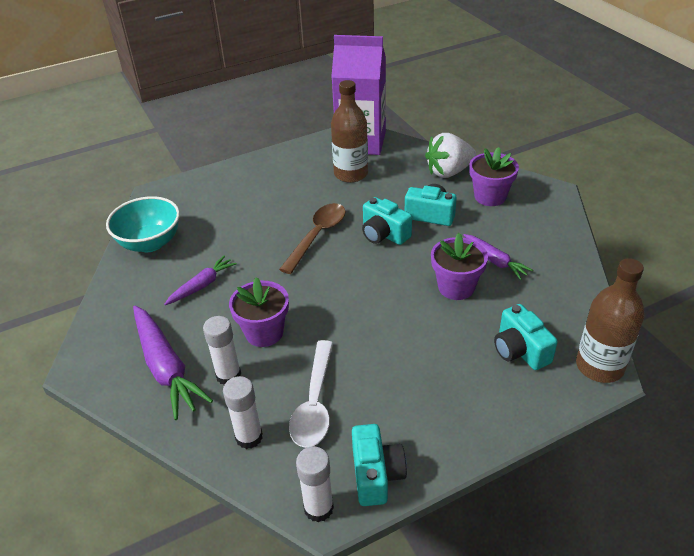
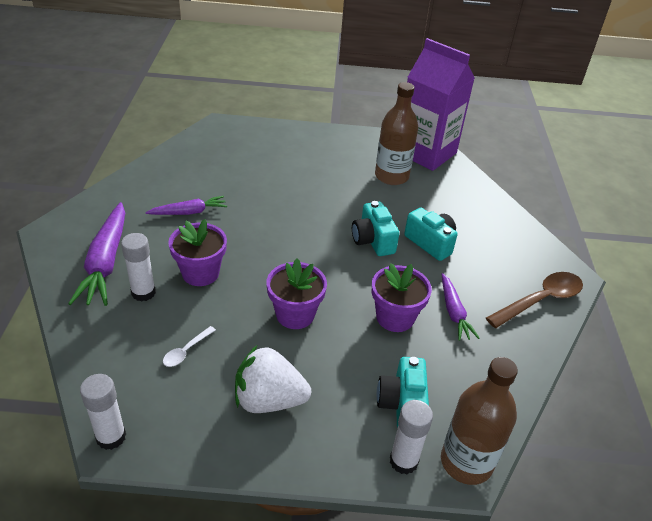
camera: 25 degrees right, 0 degrees up
(150, 243) = (182, 161): turquoise bowl -> none
(249, 437) = (113, 349): white glue stick -> white glue stick (403, 461)
(315, 403) = (186, 351): white spoon -> white spoon, size x0.49
(317, 236) = (314, 215): brown spoon -> brown spoon (540, 300)
(376, 474) = (179, 438): turquoise camera -> none
(449, 172) = (484, 213): white strawberry -> white strawberry (269, 400)
(490, 196) = (503, 252): purple flower pot -> purple flower pot (295, 314)

